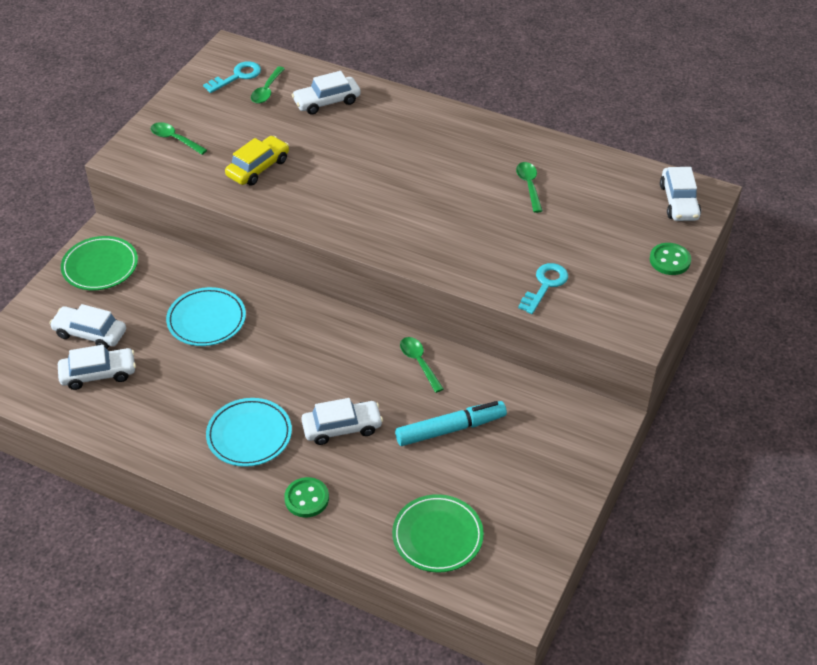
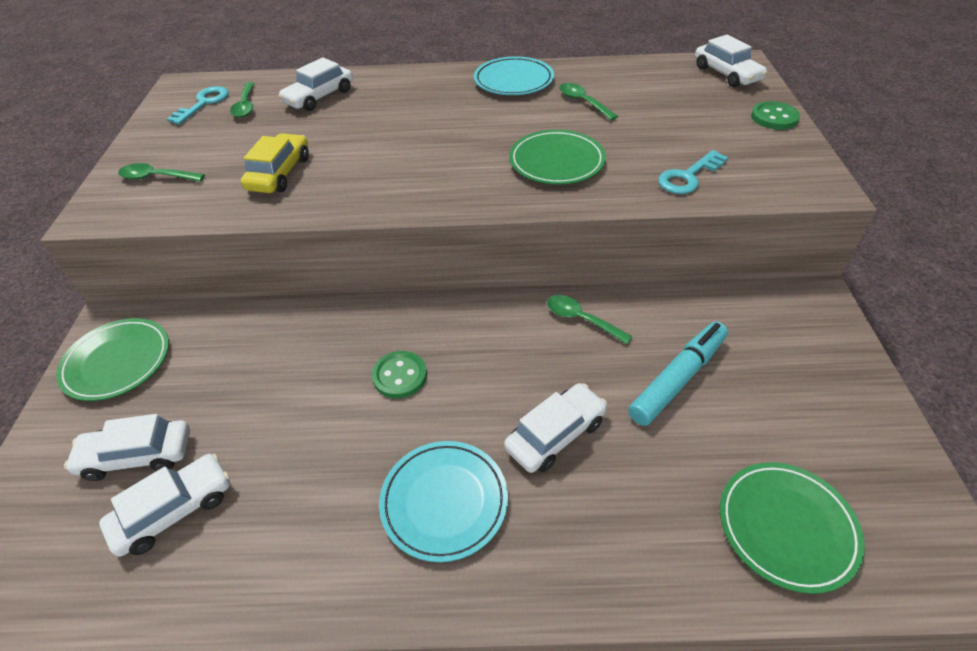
camera: 25 degrees left, 0 degrees up
(206, 320) = (296, 372): turquoise plate -> turquoise plate (513, 80)
(306, 498) = (584, 560): green button -> green button (400, 376)
(460, 234) = (556, 161): none -> green plate
(545, 285) = (688, 177): turquoise key -> turquoise key turned 135 degrees counterclockwise

